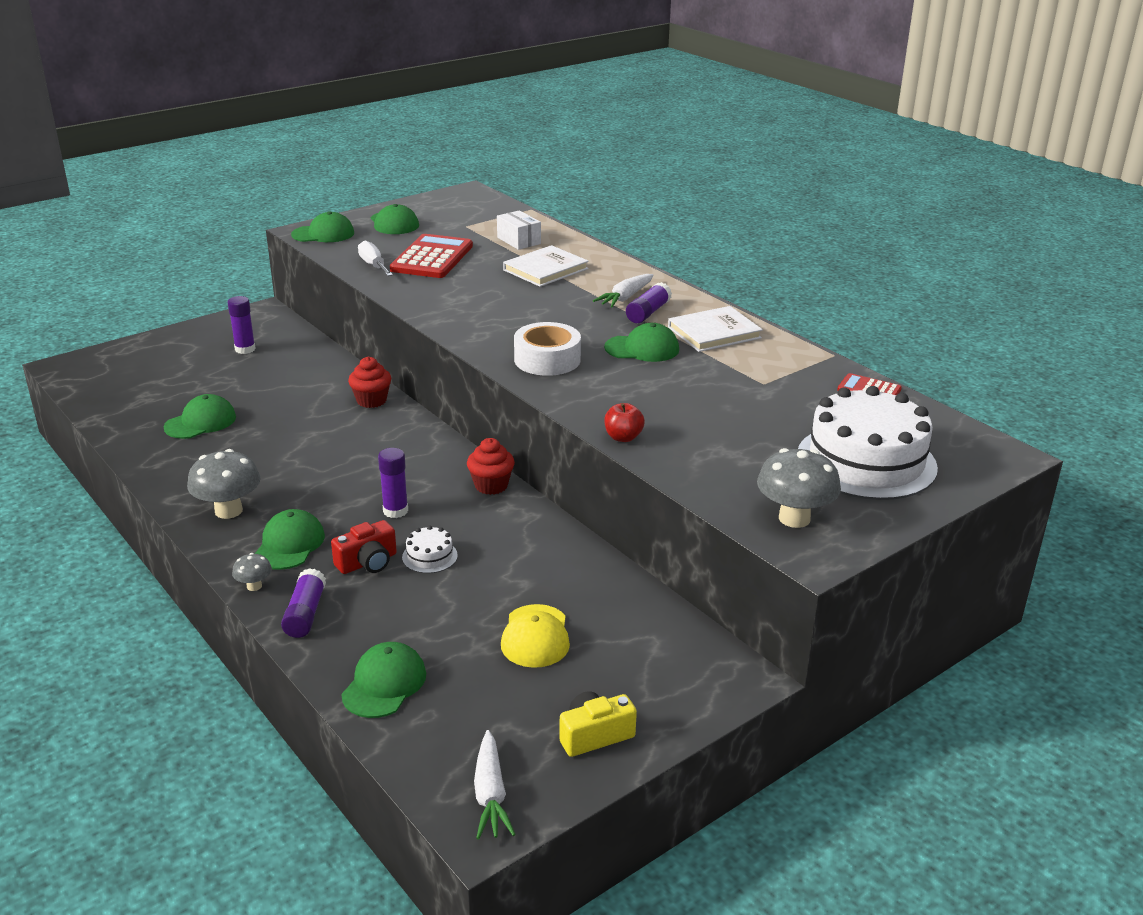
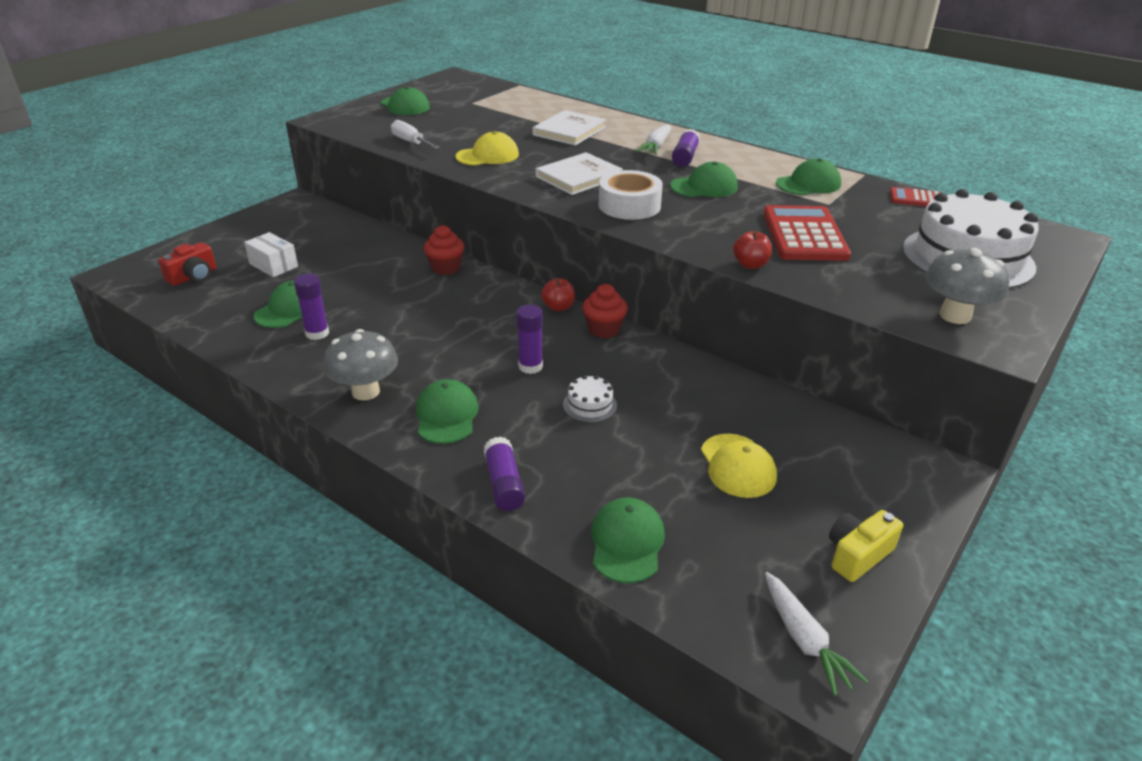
camera: 15 degrees left, 5 degrees up
(245, 349) = (296, 236): purple glue stick -> purple glue stick (317, 333)
(254, 586) = (435, 464): grey mushroom -> none
(323, 234) = (344, 120): green cap -> green cap (808, 184)
(368, 562) = (534, 421): red camera -> red camera (193, 276)
(432, 258) = (460, 131): red calculator -> red calculator (804, 235)
(441, 288) = (488, 156): none -> yellow cap
(459, 456) = (558, 307): none -> red apple
(519, 240) = (528, 110): white box -> white box (273, 265)
(714, 332) = (753, 167): white book -> white book (579, 177)

